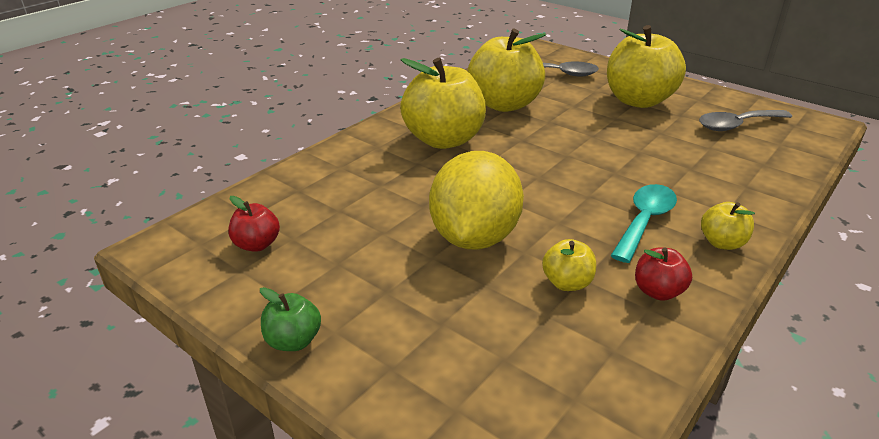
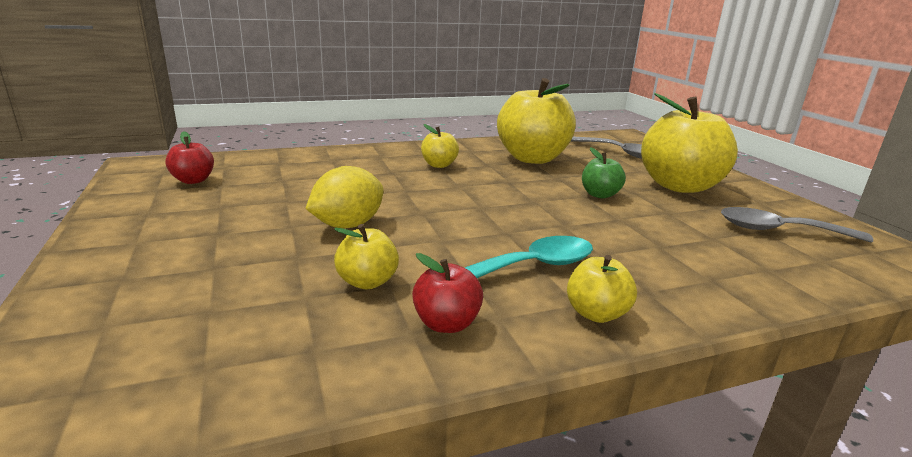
camera: 30 degrees right, 10 degrees down
(293, 341) = (101, 236): green apple -> green apple (599, 195)
(444, 140) = (439, 165): yellow apple -> yellow apple, size x0.46
(474, 237) = (348, 225): yellow lemon -> yellow lemon, size x0.64

